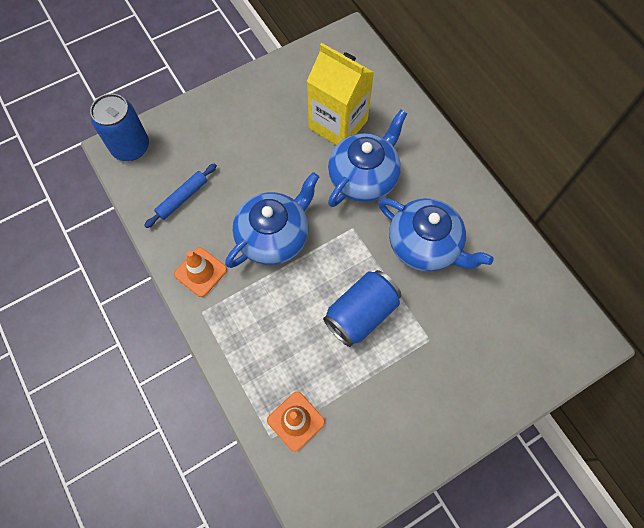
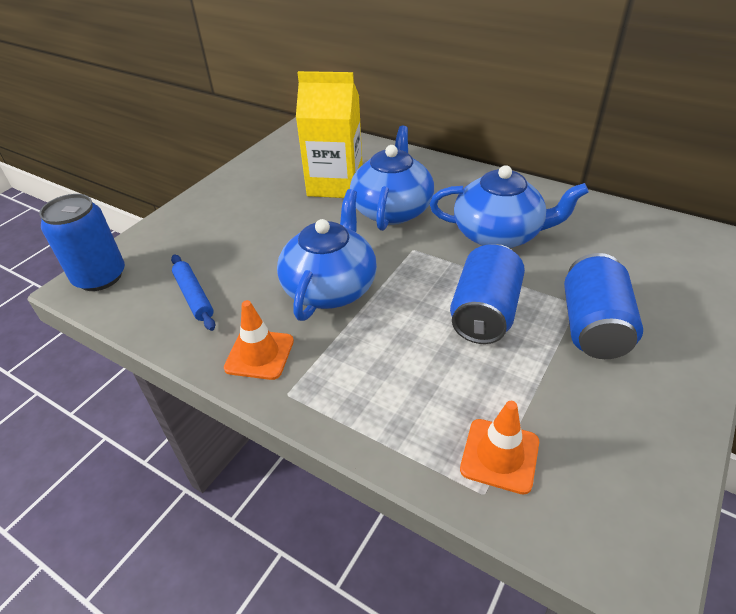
camera: 25 degrees left, 25 degrees down
(183, 198) = (194, 296): blue rolling pin -> blue rolling pin turned 45 degrees counterclockwise
(424, 364) = (593, 327): none -> blue can

